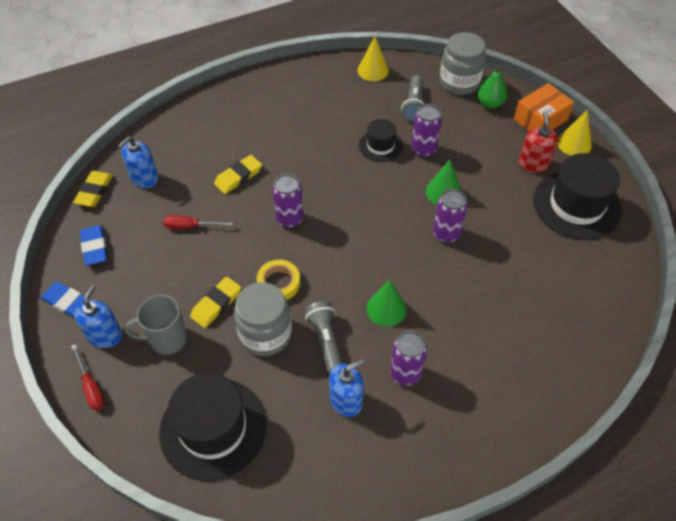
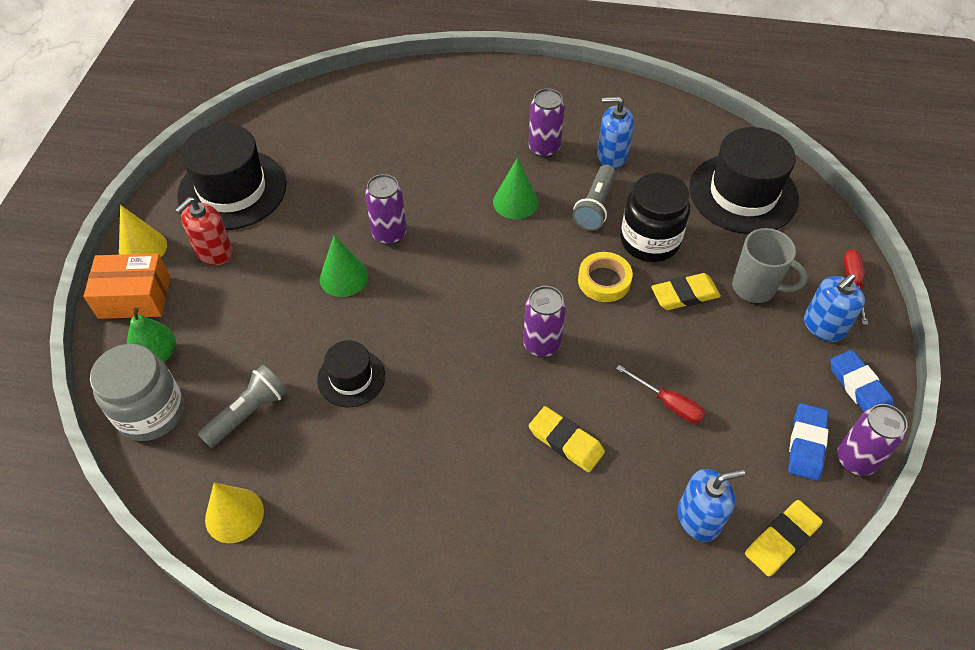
camera: 145 degrees left, 0 degrees up
(238, 177) = (566, 441): yellow eraser -> yellow eraser turned 45 degrees clockwise
(265, 334) = (649, 241): grey jar -> black jar
(423, 149) = (307, 341): purple can -> purple can (855, 460)

